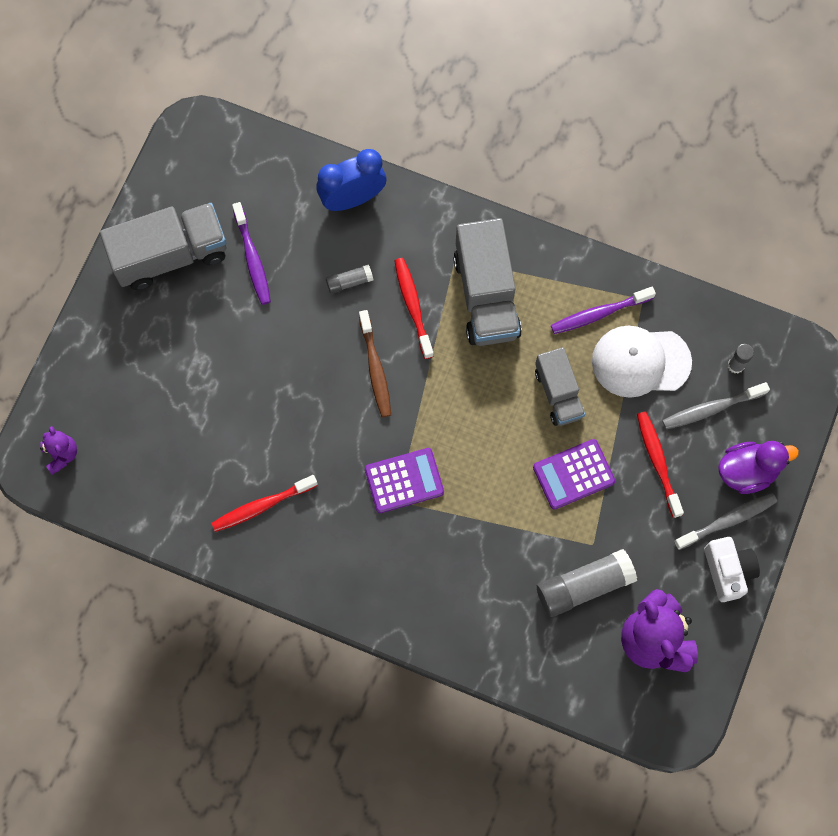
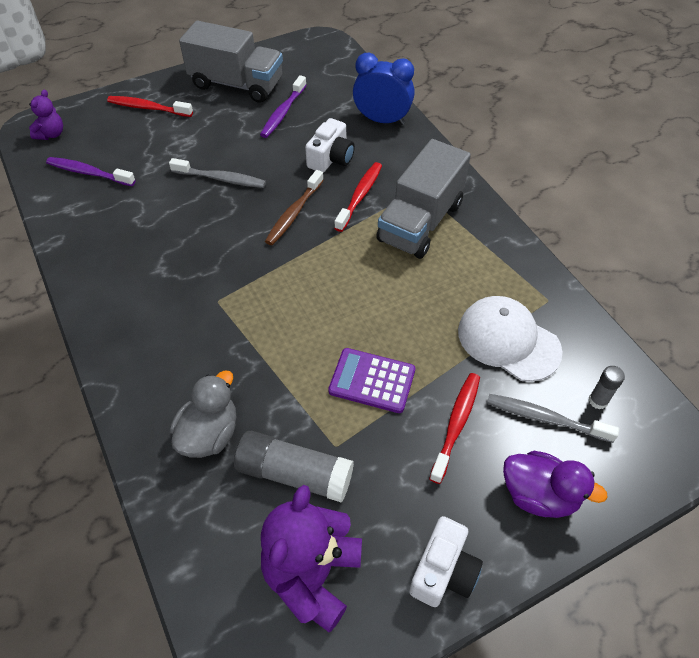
camera: 40 degrees right, 20 degrees down
(262, 506) = (125, 239): red toothbrush -> red toothbrush (148, 108)
(349, 282) = (331, 158): grey glue stick -> white camera
(404, 480) = (236, 291): purple calculator -> none
(501, 606) = (209, 434): none -> grey duck
(558, 393) = (415, 316): grey truck -> none
(599, 313) = (501, 286): purple toothbrush -> purple toothbrush (89, 173)
(727, 520) = (482, 524): grey toothbrush -> grey toothbrush (221, 179)

